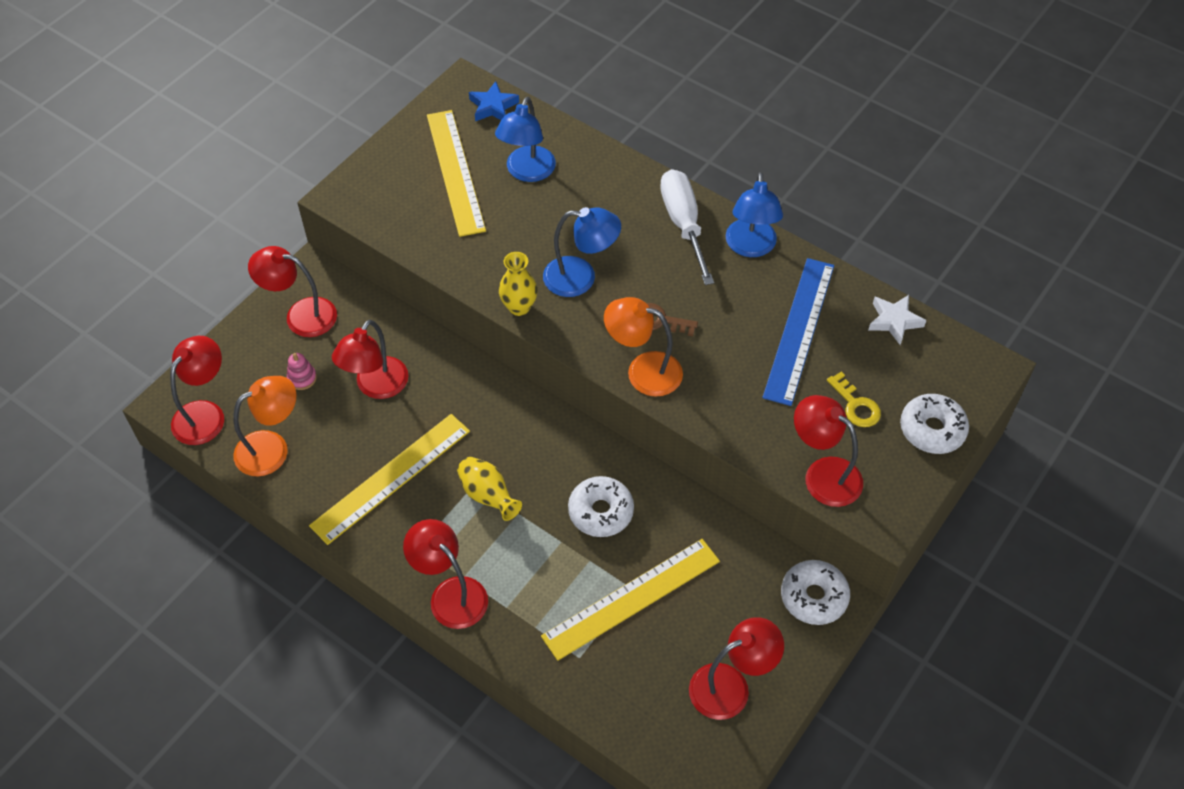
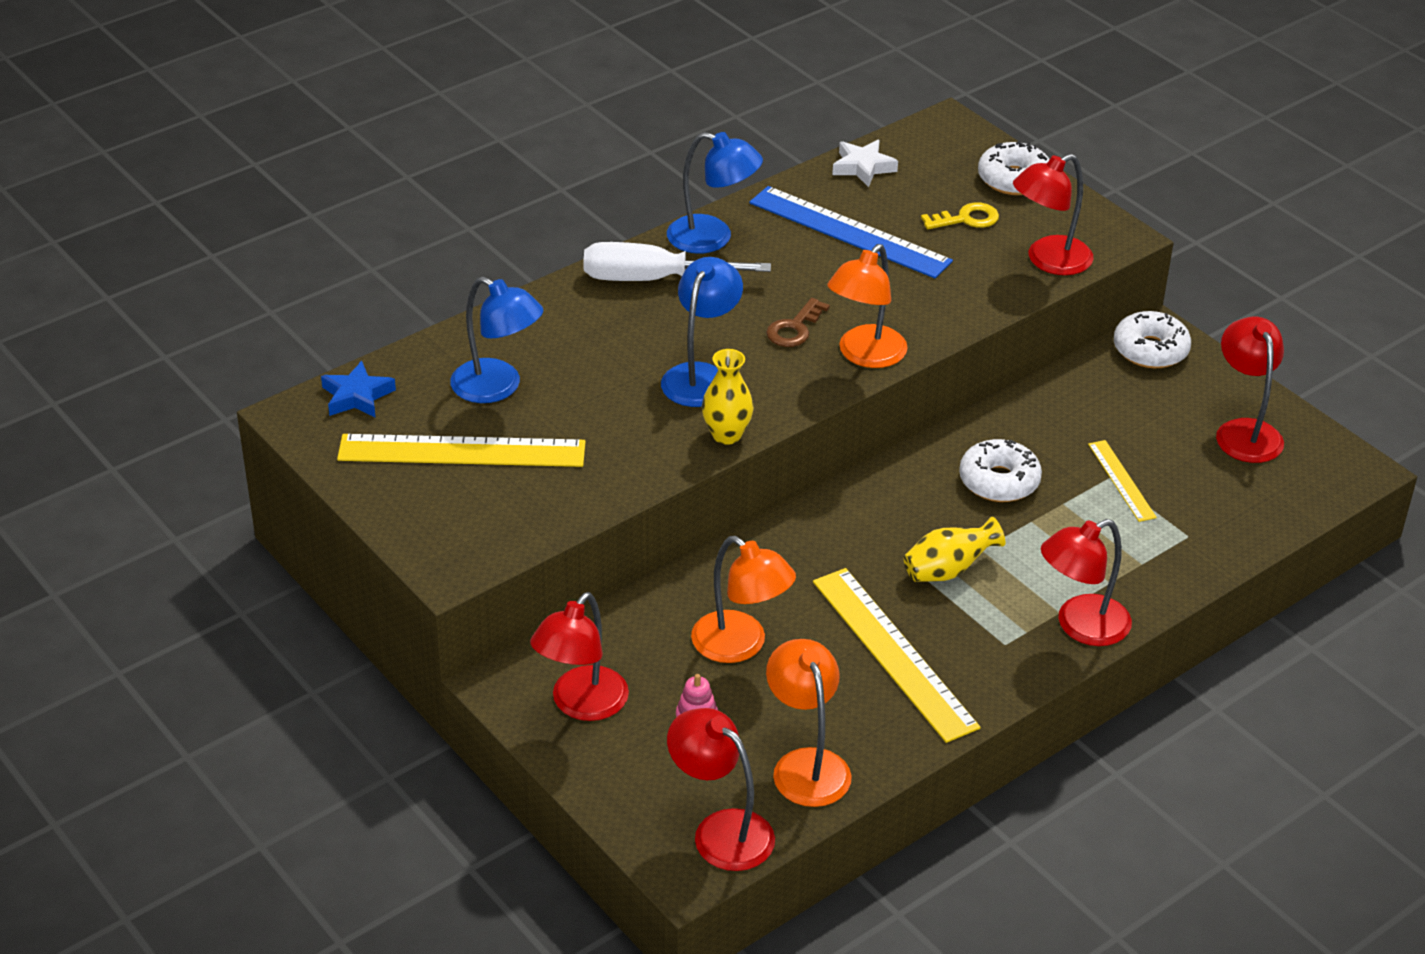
camera: 75 degrees left, 15 degrees down
(376, 387) = (740, 645): red lamp -> orange lamp
(631, 598) = (1121, 480): yellow ruler -> yellow ruler, size x0.52

